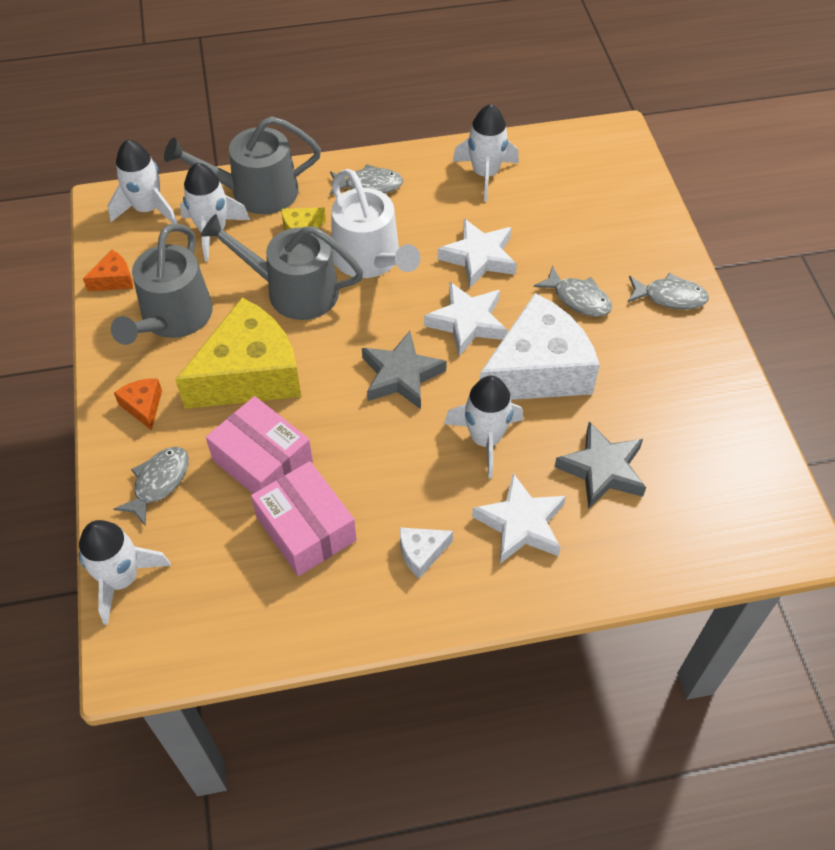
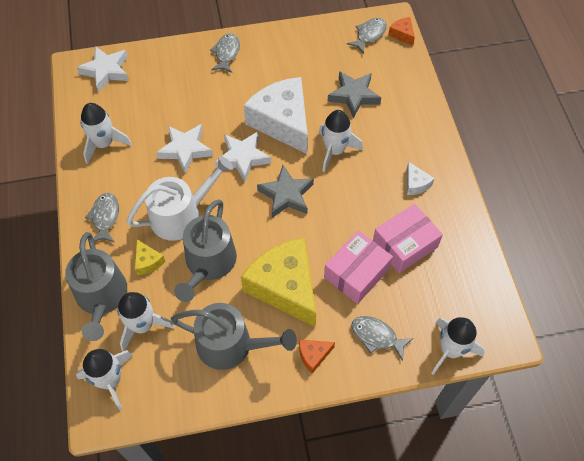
camera: 90 degrees left, 5 degrees up
(114, 279) = (188, 396): orange cheese -> orange cheese (402, 34)
(521, 524) = (392, 135): white star -> white star (106, 71)
(578, 299) = (225, 98): grey fish -> grey fish (369, 35)

